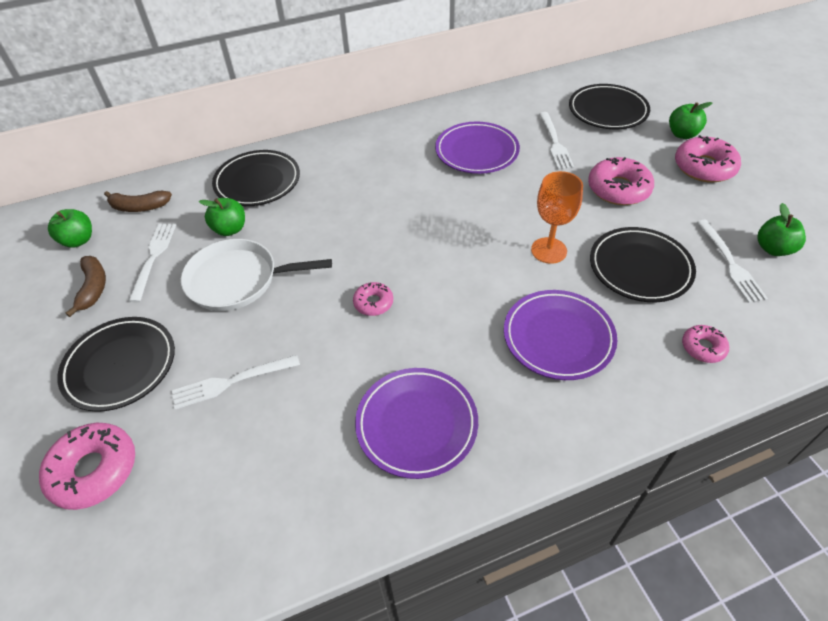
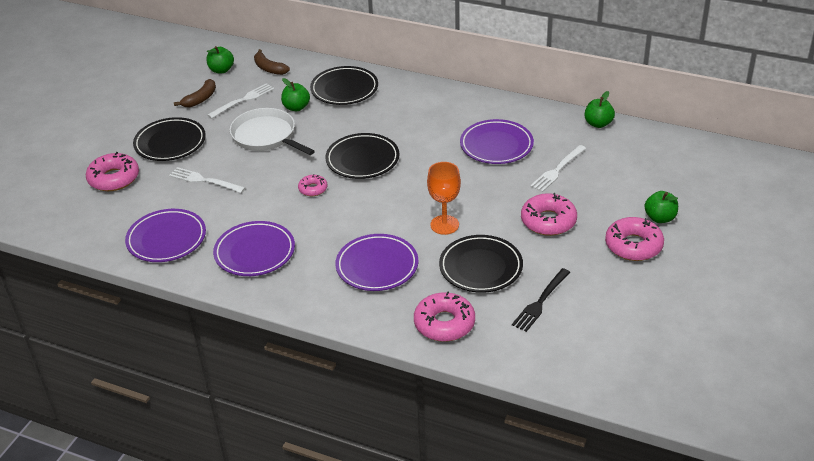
camera: 45 degrees right, 10 degrees down
(284, 497) = (166, 239): none -> purple plate
(607, 111) = (634, 172): black plate -> black plate (362, 160)
(703, 347) = (444, 323): pink donut -> pink donut, size x1.81
(730, 264) = (540, 302): white fork -> black fork
(773, 249) = (584, 314): green apple -> green apple (598, 123)

